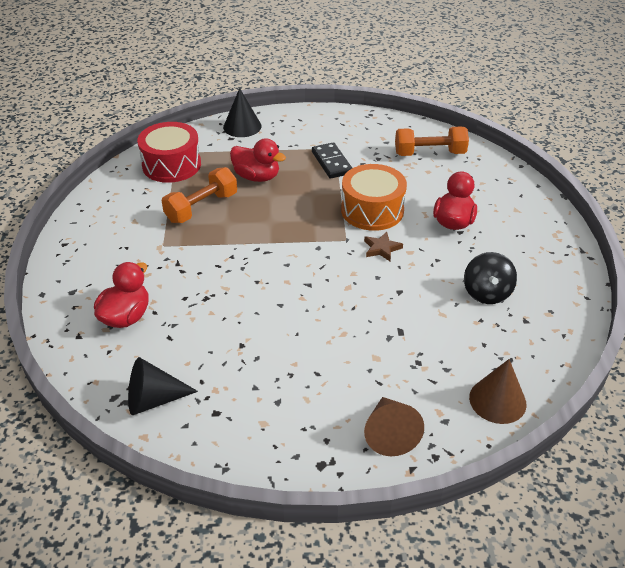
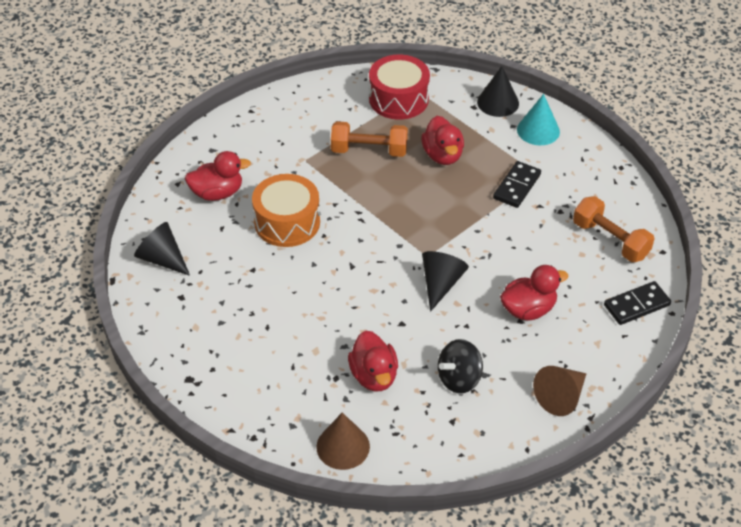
camera: 50 degrees right, 5 degrees up
(292, 125) = (538, 130): none -> turquoise cone
(372, 210) = (483, 249): orange drum -> orange drum (287, 222)
(382, 248) = (441, 283): brown star -> black cone
(389, 433) = (250, 400): brown cone -> brown cone (561, 397)
(438, 338) = (374, 376): none -> red duck
(499, 175) = (636, 305): none -> black domino

